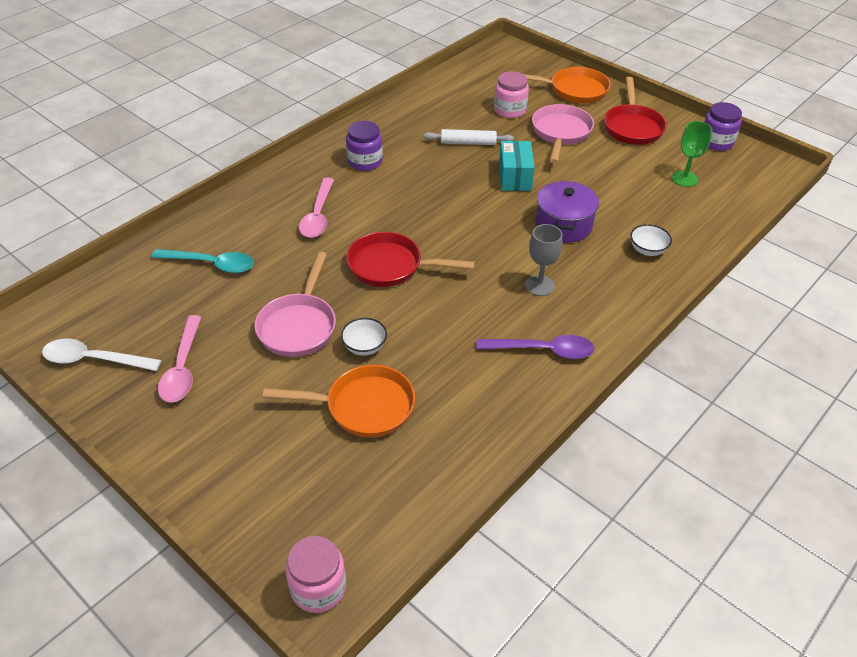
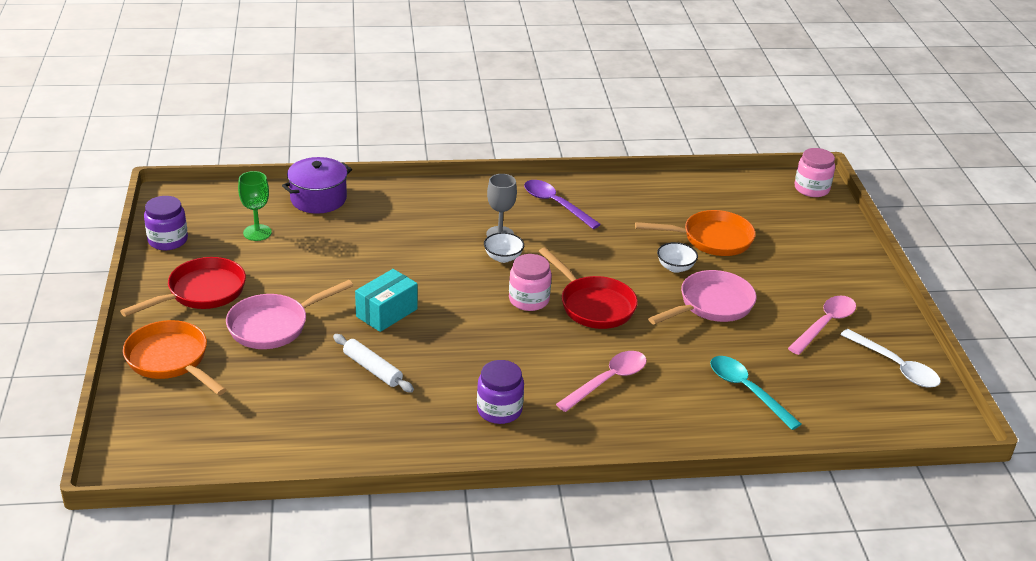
camera: 140 degrees left, 10 degrees down
(363, 407) = (711, 239): orange pan -> orange pan turned 135 degrees clockwise
(509, 110) = (273, 378): pink jar -> pink jar (529, 300)
(563, 225) = (414, 257): purple pot -> purple pot (318, 199)
(647, 250) = (386, 211): white bowl -> white bowl (503, 257)

